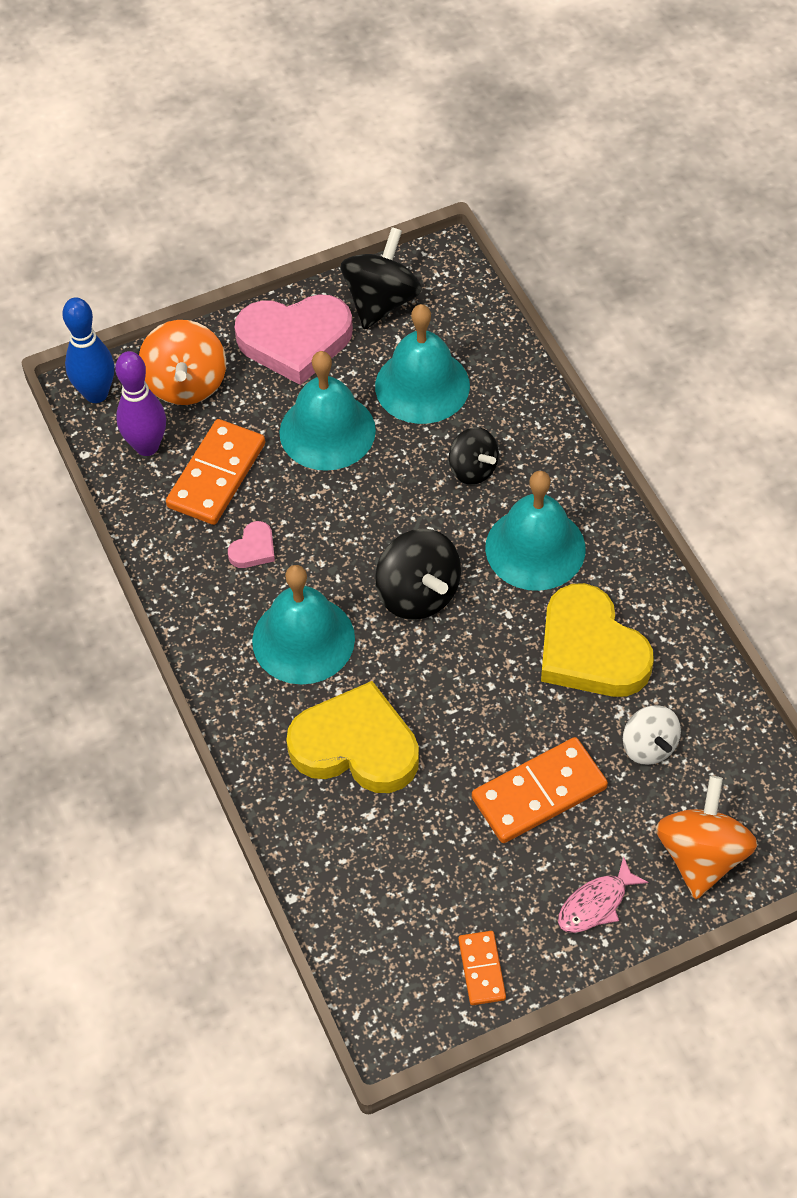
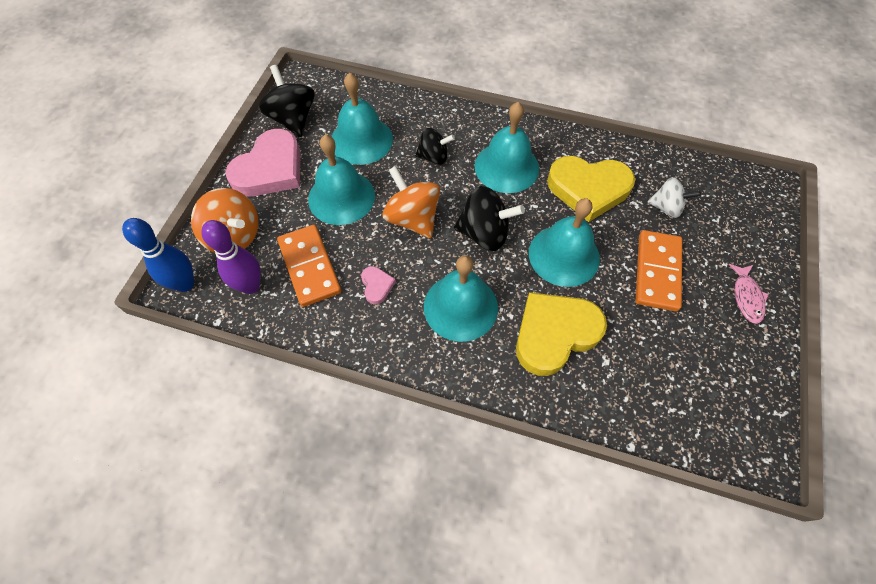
camera: 50 degrees left, 5 degrees up
(467, 688) = (564, 255): none -> turquoise bell
(482, 969) = (752, 381): orange domino -> none
(701, 855) = (749, 233): orange spinning top -> orange spinning top (412, 218)

